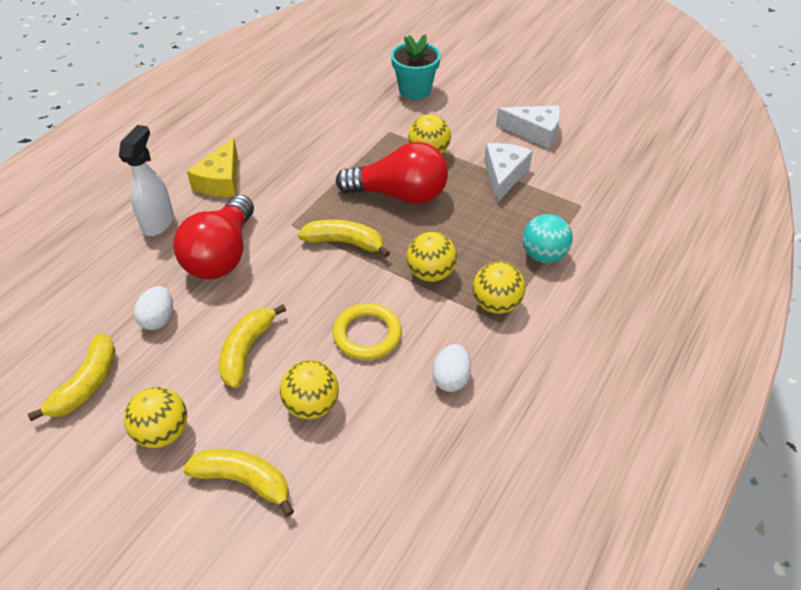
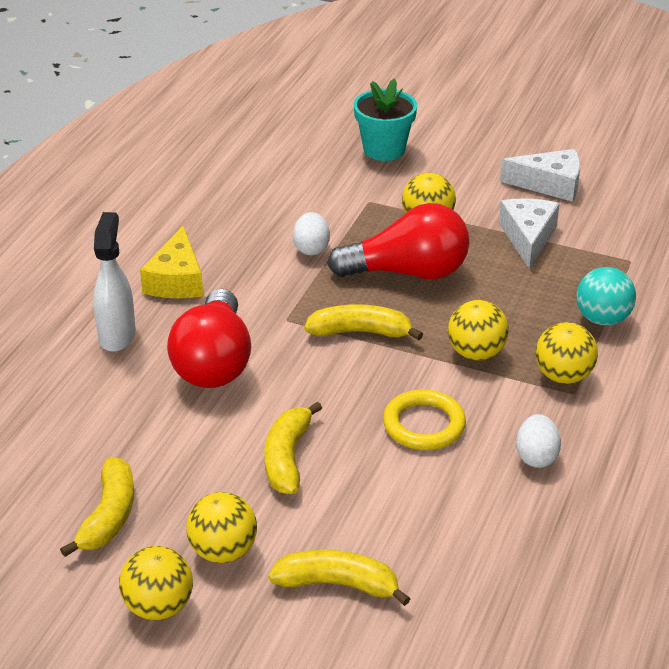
camera: 10 degrees left, 10 degrees down
(158, 319) = (165, 439): white egg -> white egg (311, 248)
(312, 405) = (386, 502): yellow ball -> yellow ball (158, 607)

